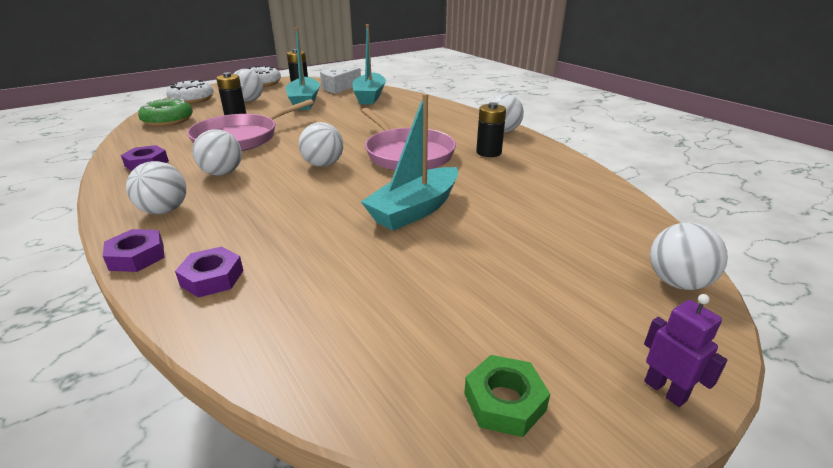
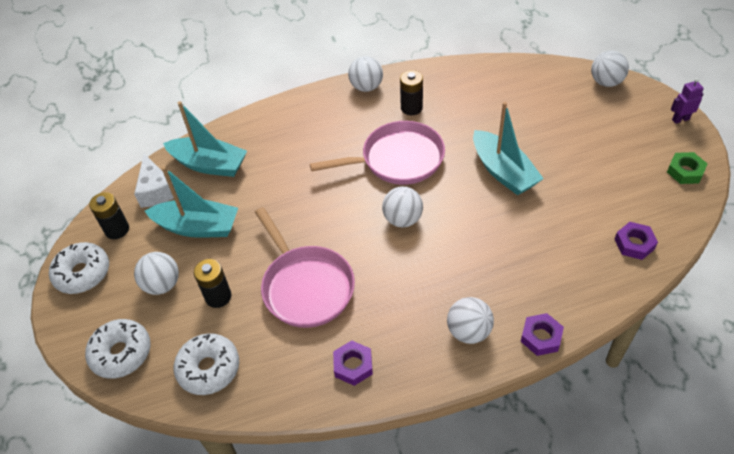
camera: 70 degrees left, 20 degrees up
(168, 121) = (209, 368): green donut -> white donut
(212, 278) = (575, 288): purple nut -> purple nut (634, 244)
(222, 173) = (399, 296): white ball -> none

